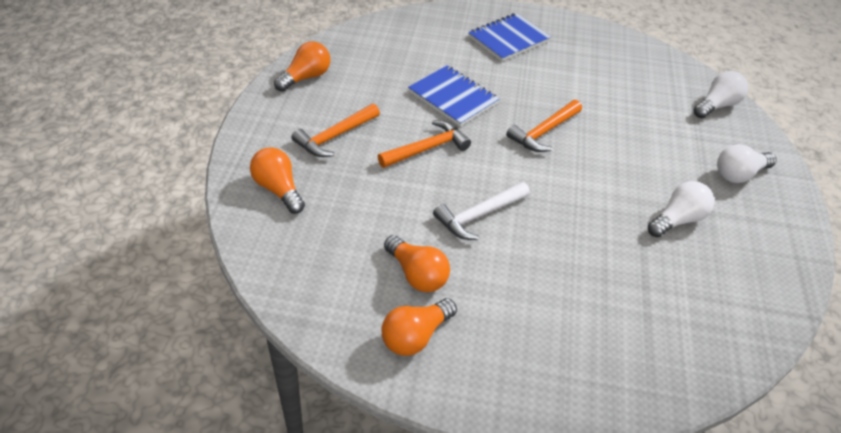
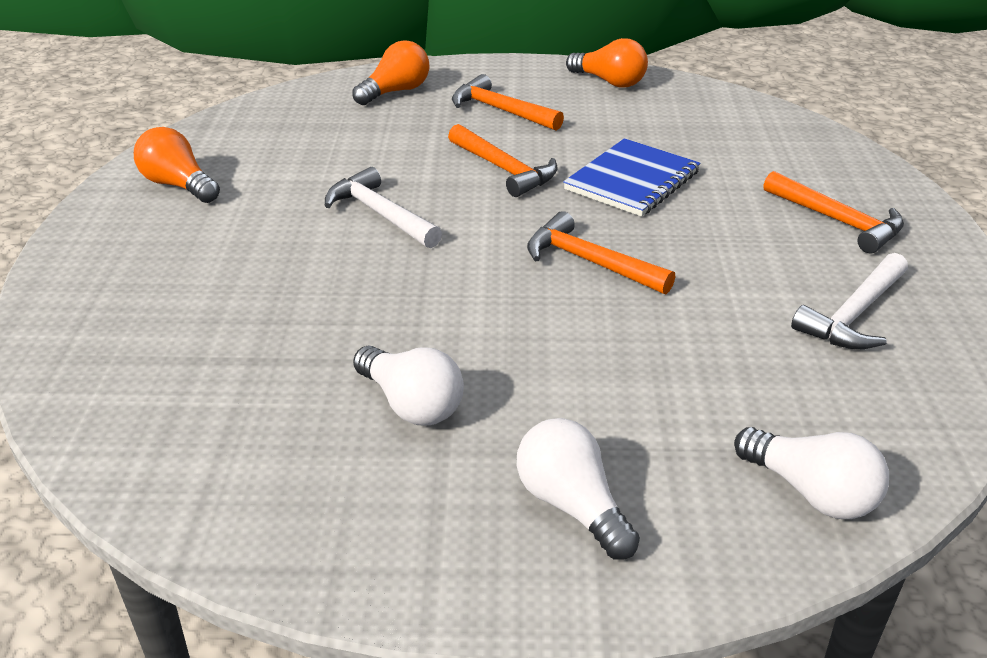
camera: 85 degrees right, 10 degrees down
(417, 274) = (271, 179): orange light bulb -> none
(509, 39) = (837, 221): blue notebook -> orange hammer
(593, 59) = (854, 315): none -> white hammer

